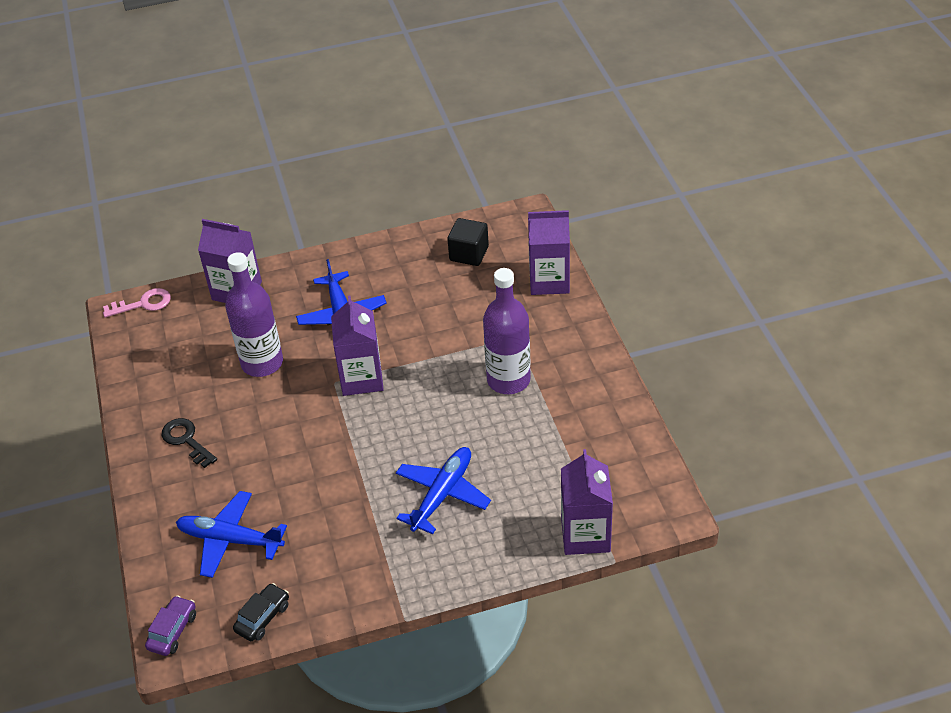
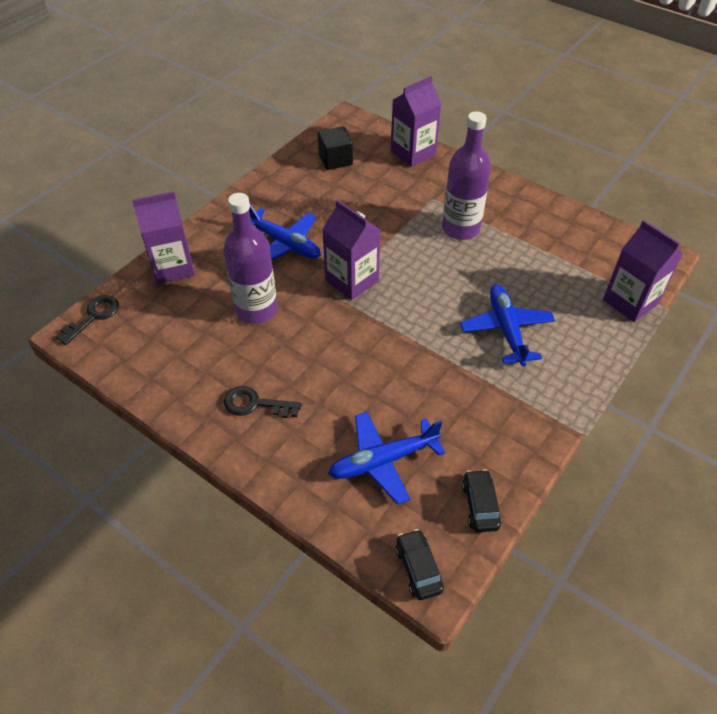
camera: 40 degrees left, 5 degrees up
(143, 304) = (93, 316): pink key -> black key
(173, 631) = (418, 568): purple car -> black car

